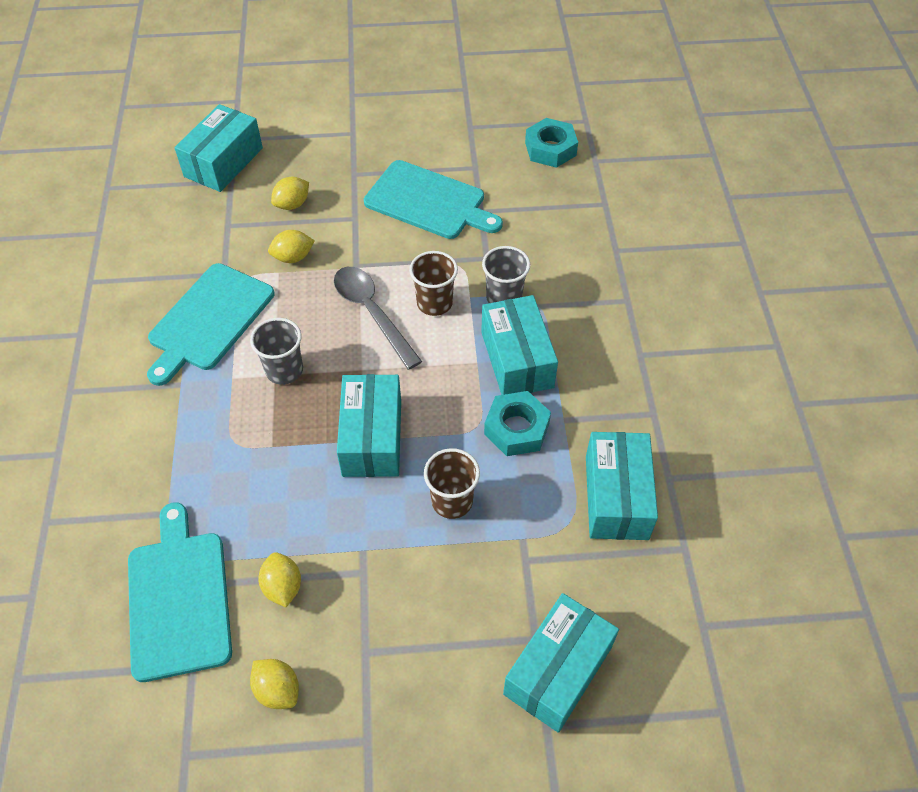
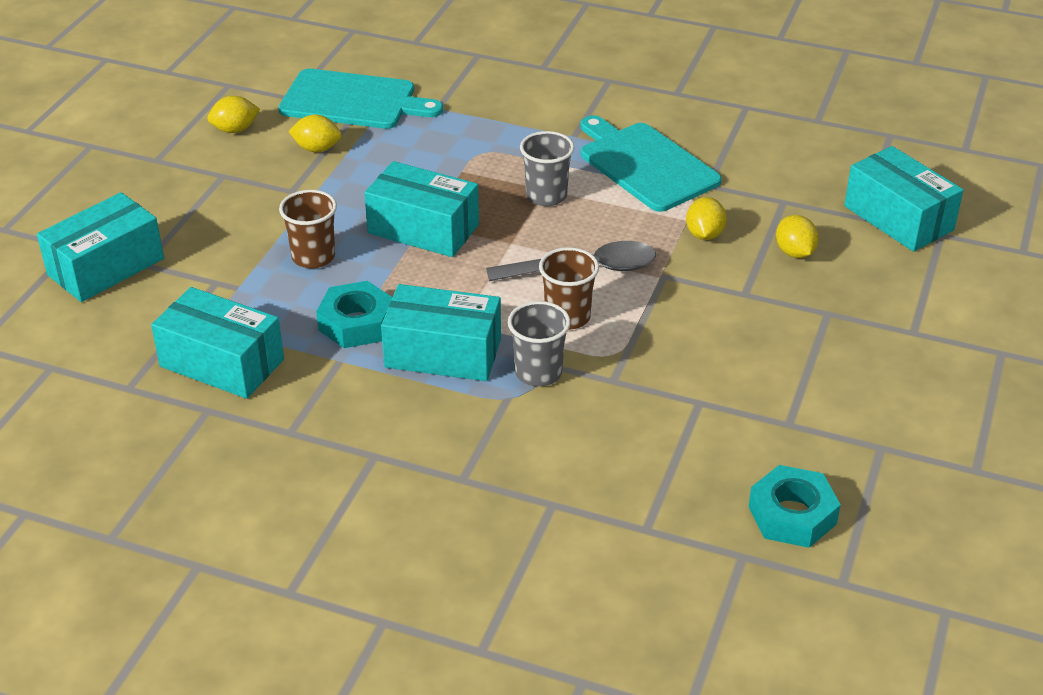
camera: 115 degrees right, 15 degrees down
(429, 201) = (741, 361): turquoise cutting board -> none
(558, 670) = (106, 267): turquoise box -> turquoise box turned 75 degrees clockwise

